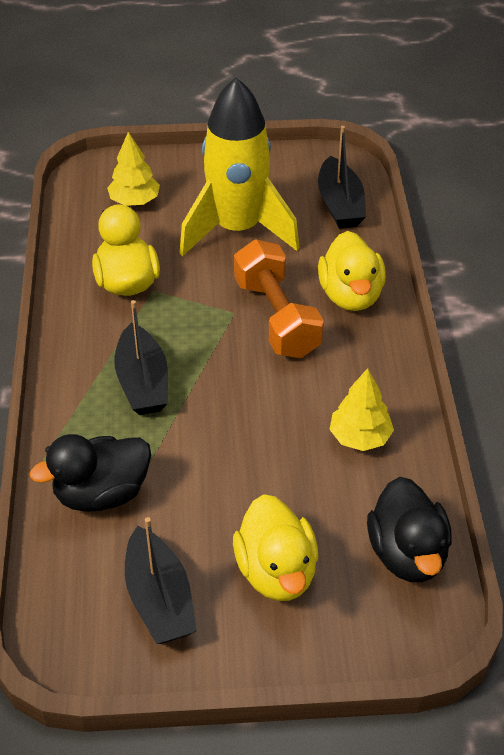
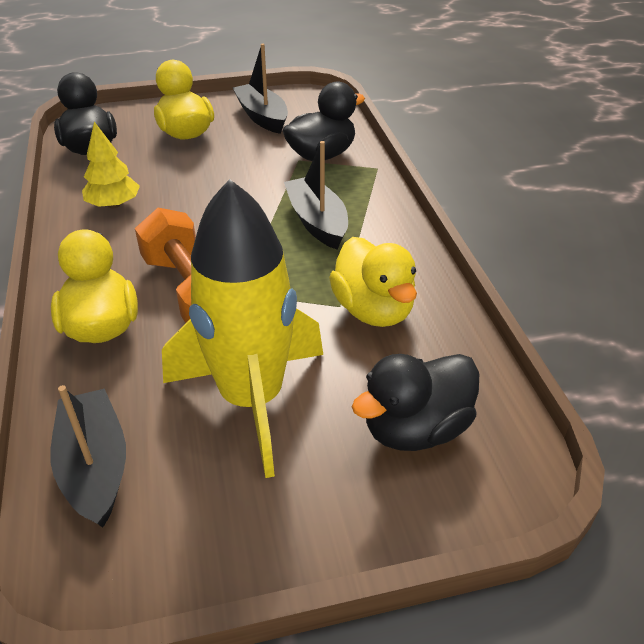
camera: 170 degrees right, 5 degrees down
(135, 201) = (415, 429): yellow tree -> black duck

